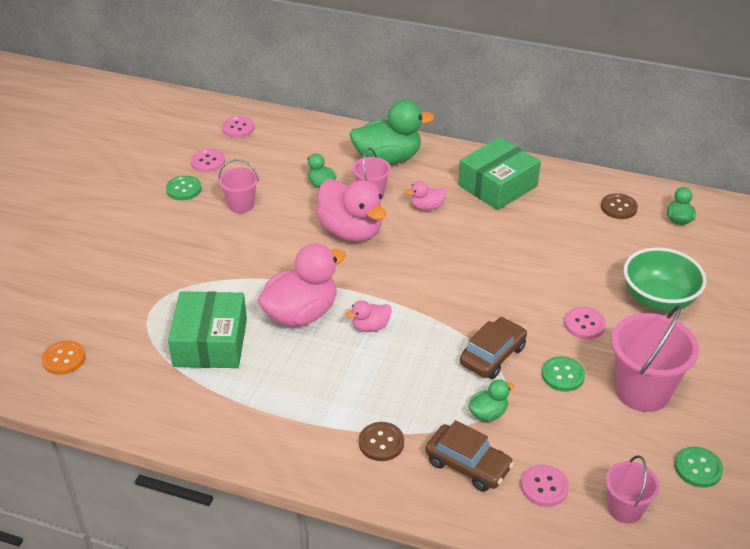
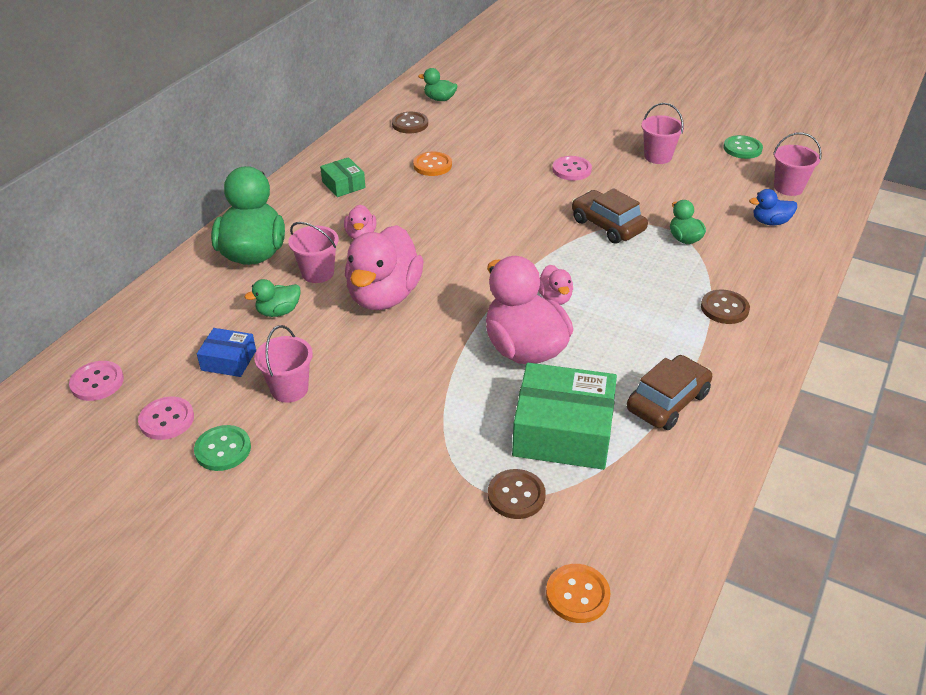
camera: 80 degrees left, 0 degrees up
(147, 323) = (516, 495): none -> brown button
(266, 174) = (229, 360): none -> blue box
(351, 231) = (384, 296): pink duck -> pink duck turned 135 degrees clockwise
(468, 465) = (749, 259): brown car -> brown car (667, 401)
(497, 185) = (343, 185): green box -> green box, size x0.51
(544, 487) = (770, 222): pink button -> blue duck
(551, 231) = (432, 165): none -> orange button
(563, 375) = (636, 191): green button -> none
(642, 391) = (658, 156): pink bucket -> pink bucket, size x0.57
(658, 299) = (545, 129): green bowl -> none

